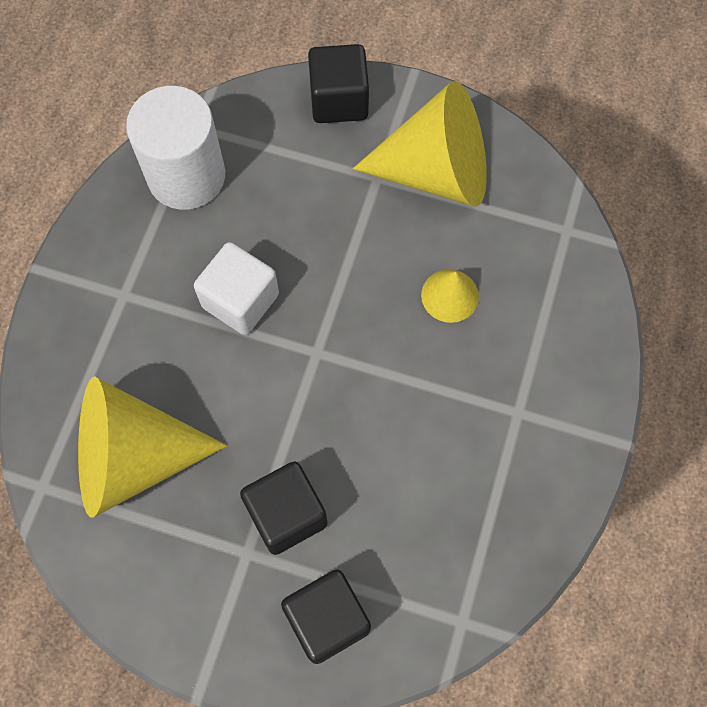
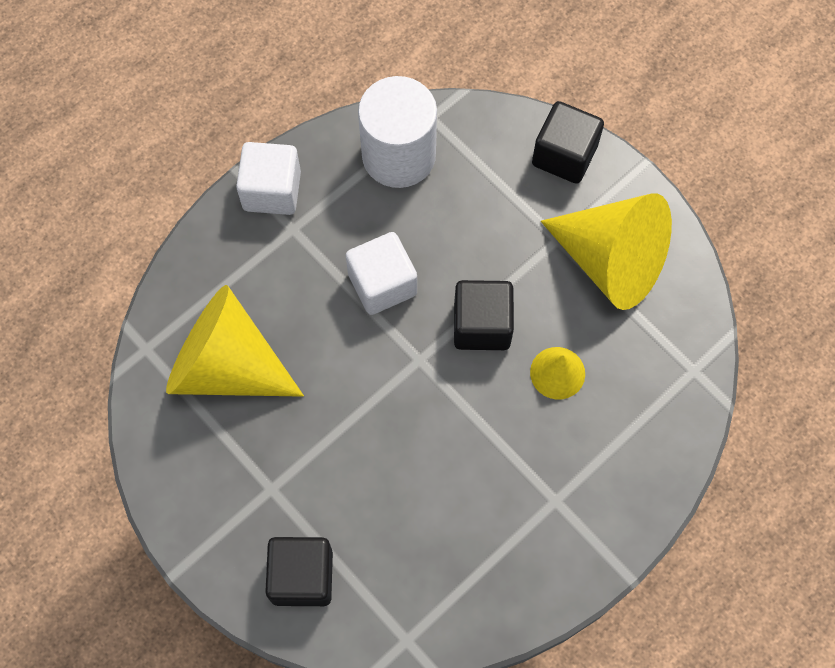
camera: 30 degrees right, 0 degrees up
(82, 269) = (272, 190): none -> white cube
(286, 514) = (319, 476): black cube -> black cube (482, 325)

